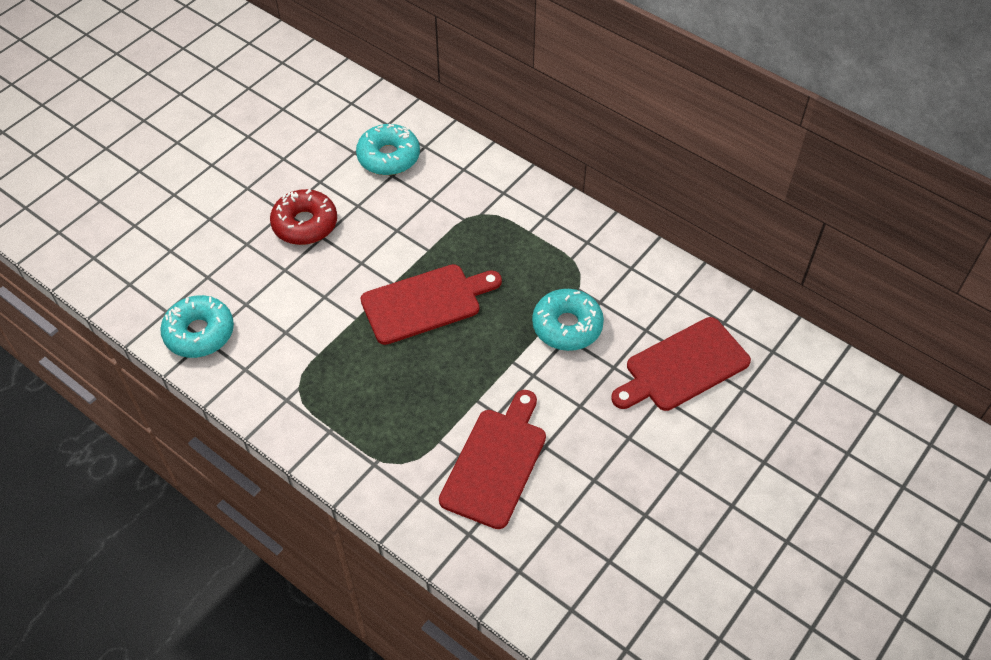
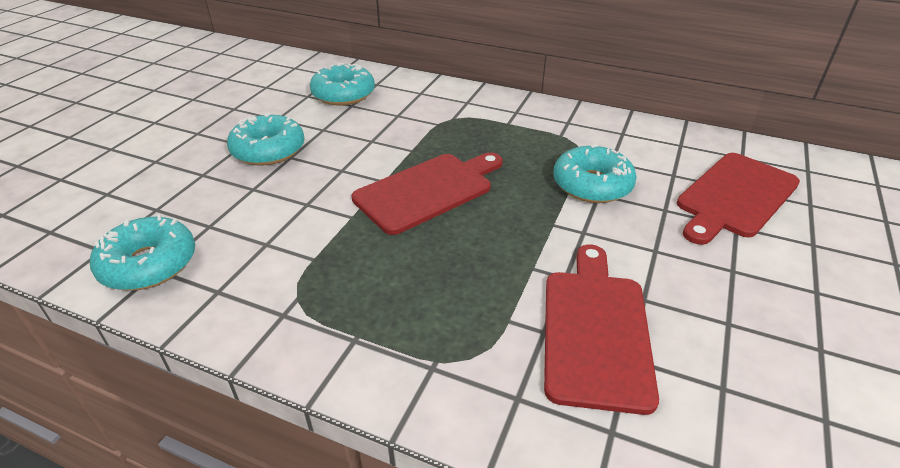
camera: 15 degrees left, 15 degrees down
(305, 224) = (268, 150): red donut -> turquoise donut

